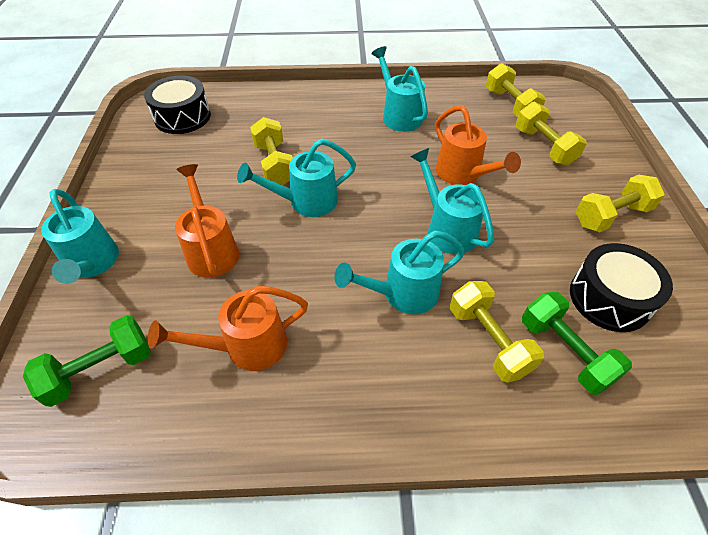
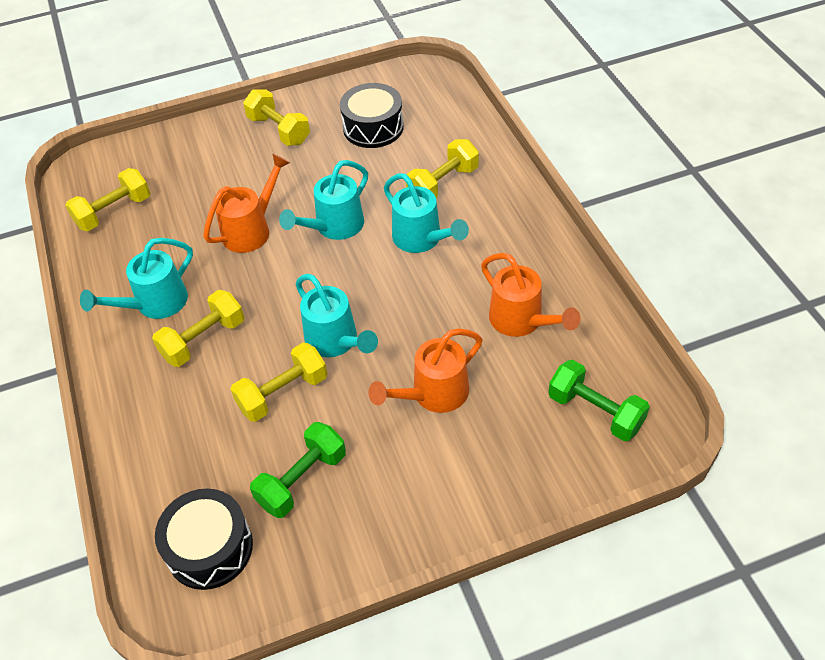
camera: 105 degrees left, 0 degrees up
(92, 264) = (497, 493): turquoise watering can -> none
(544, 146) = (188, 178): yellow dumbbell -> yellow dumbbell (203, 340)
(564, 352) = (433, 146): green dumbbell -> green dumbbell (302, 480)

